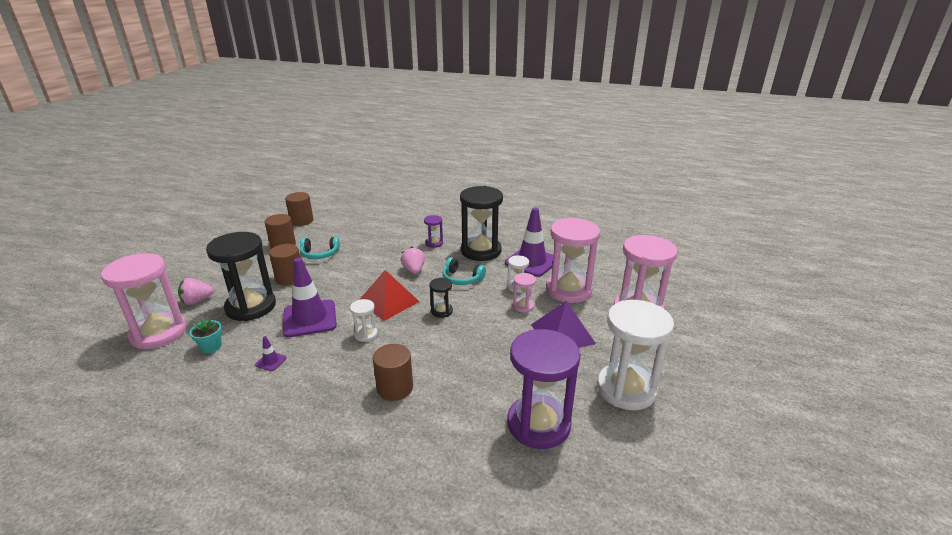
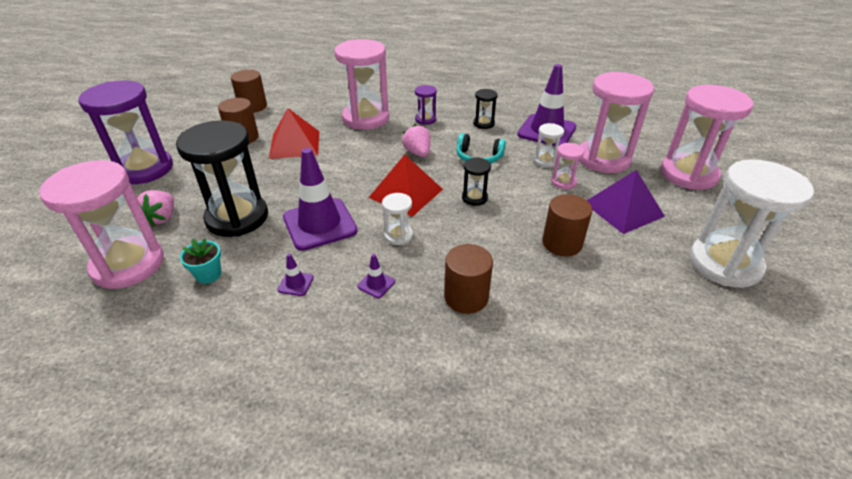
camera: 10 degrees left, 10 degrees up
(197, 301) = (162, 217): pink strawberry -> pink strawberry turned 45 degrees counterclockwise
(289, 278) = (270, 177): brown cylinder -> brown cylinder (562, 243)
(320, 254) = (294, 144): turquoise headphones -> red pyramid
(330, 369) = (376, 284): none -> purple traffic cone
(386, 238) = (366, 118): none -> pink hourglass
(481, 251) = (483, 124): black hourglass -> black hourglass, size x0.45
(538, 424) = (653, 318): purple hourglass -> purple hourglass (144, 169)

